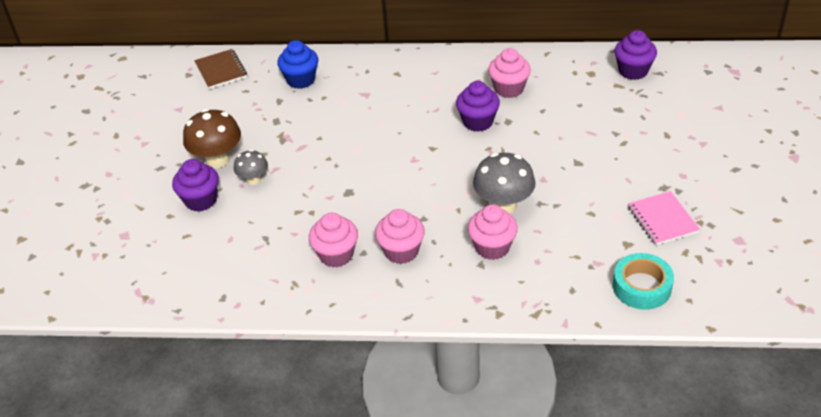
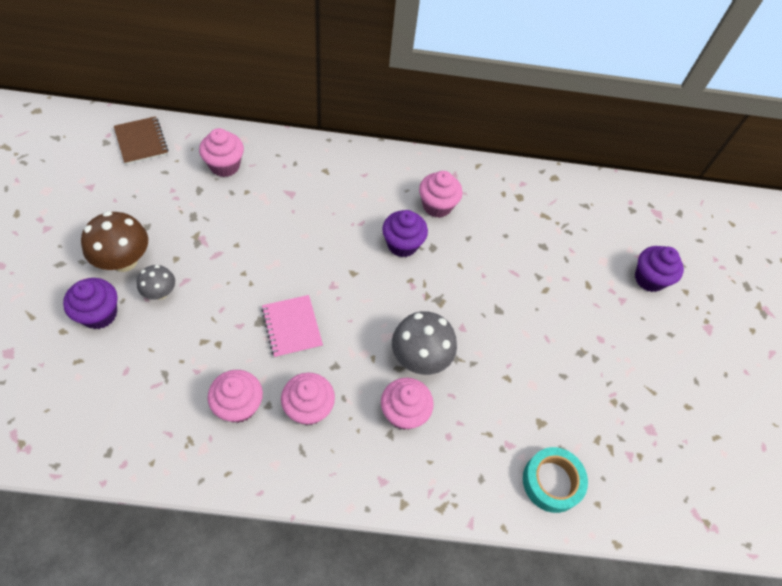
camera: 10 degrees left, 15 degrees up
(301, 80) = (225, 165): blue cupcake -> pink cupcake
(633, 71) = (560, 199): purple cupcake -> purple cupcake (649, 279)
(662, 220) = (577, 394): pink notebook -> pink notebook (292, 327)

